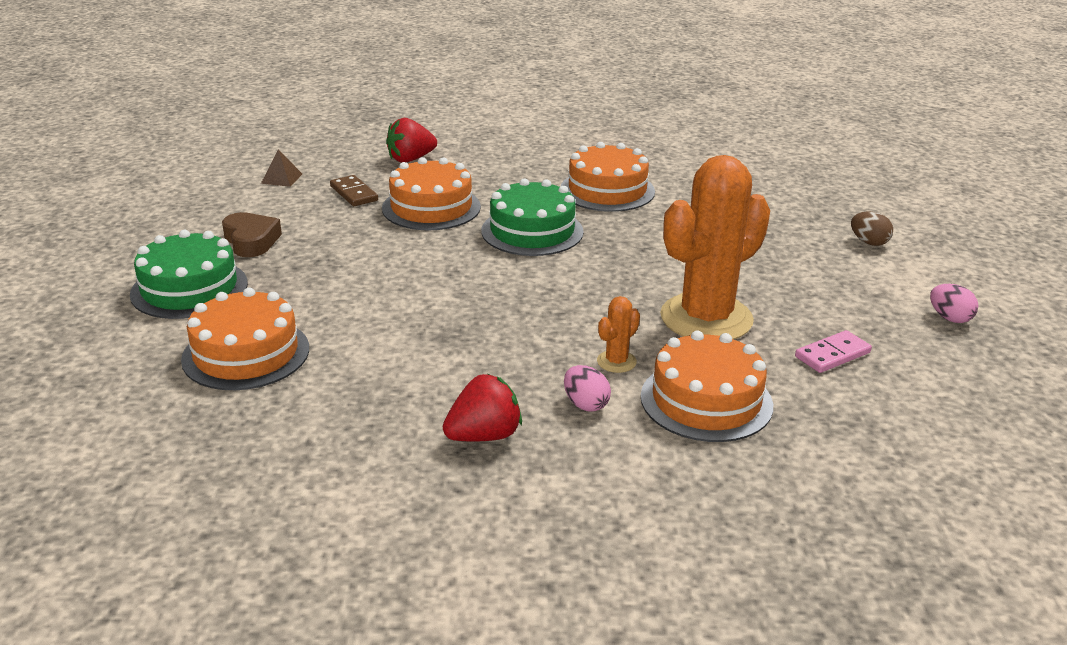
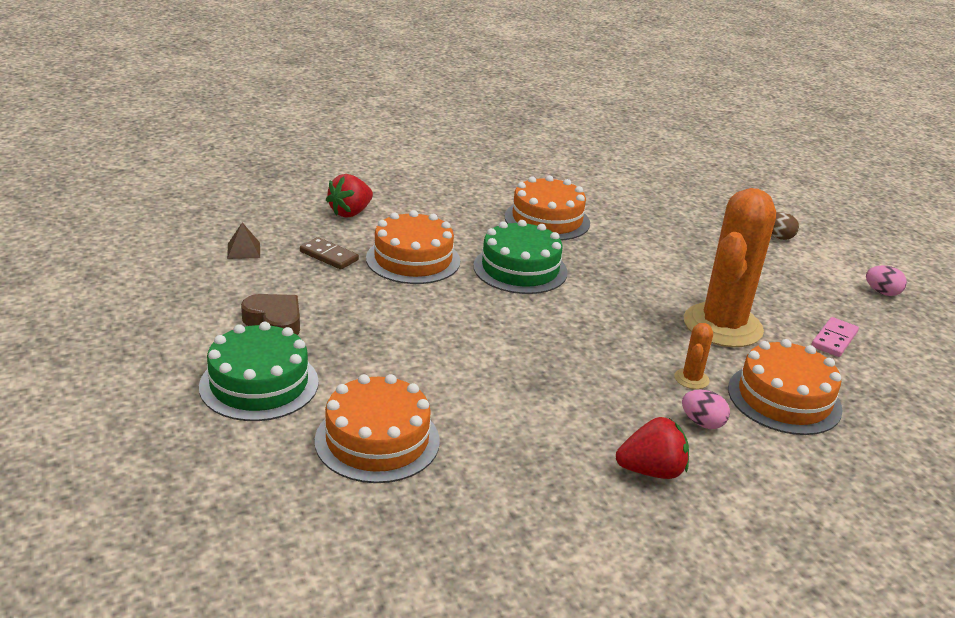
camera: 25 degrees left, 0 degrees up
(484, 436) = (651, 471): red strawberry -> red strawberry turned 45 degrees clockwise

